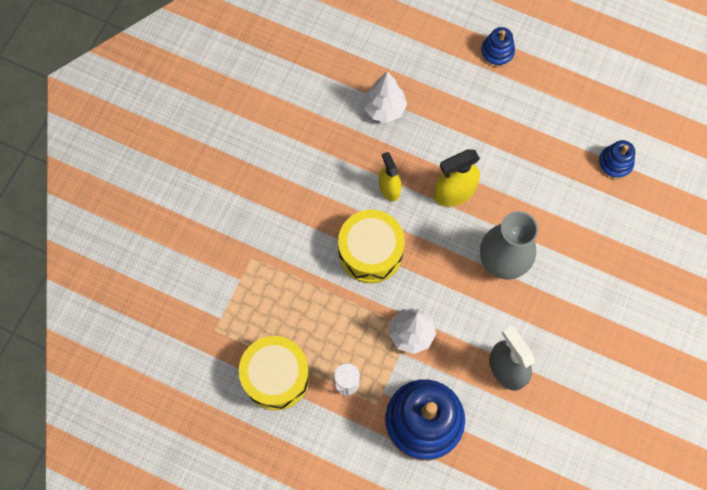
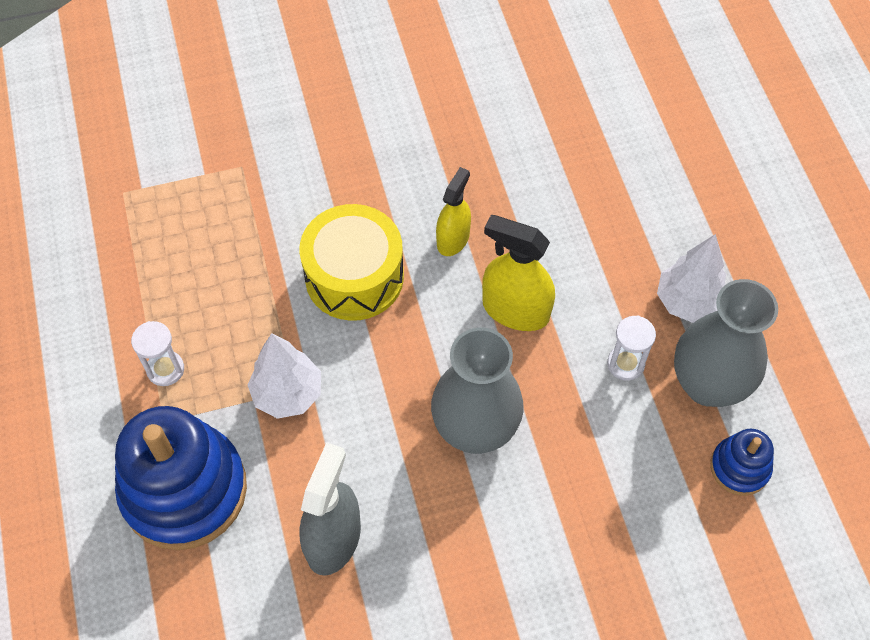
camera: 50 degrees right, 10 degrees down
(276, 376) = (115, 291): yellow drum -> none
(384, 108) = (548, 163): white tree -> white tree (688, 302)
(497, 52) = (744, 226): blue stacking toy -> none
(524, 167) = (625, 364): none -> white hourglass
(564, 141) = (708, 384): none -> grey vase

